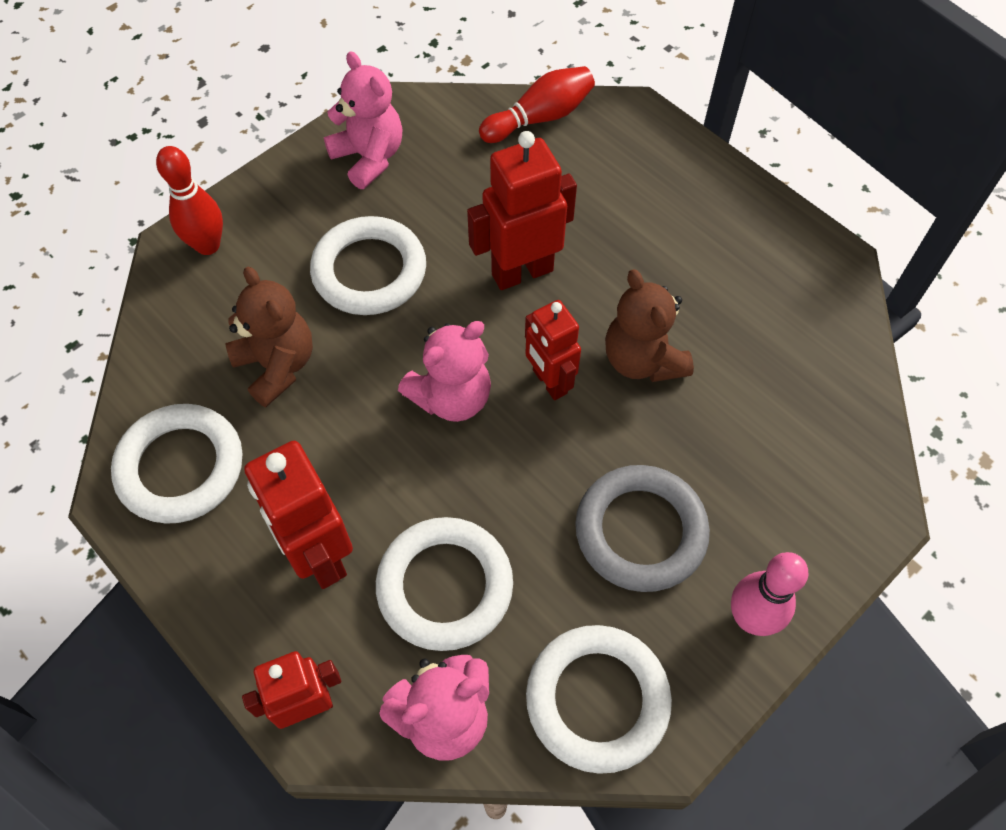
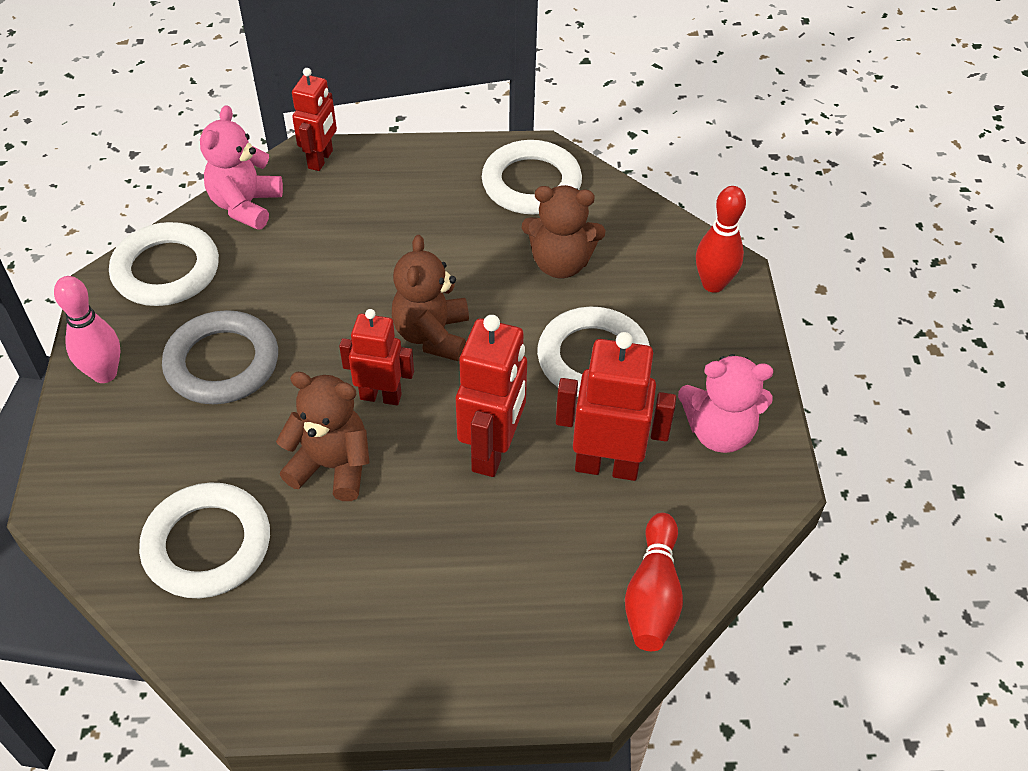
camera: 130 degrees right, 10 degrees down
(319, 555) = (400, 210): red robot -> red robot (607, 466)
(445, 586) = (312, 250): white ring -> white ring (207, 545)
(451, 397) = (432, 335): pink teddy bear -> brown teddy bear

